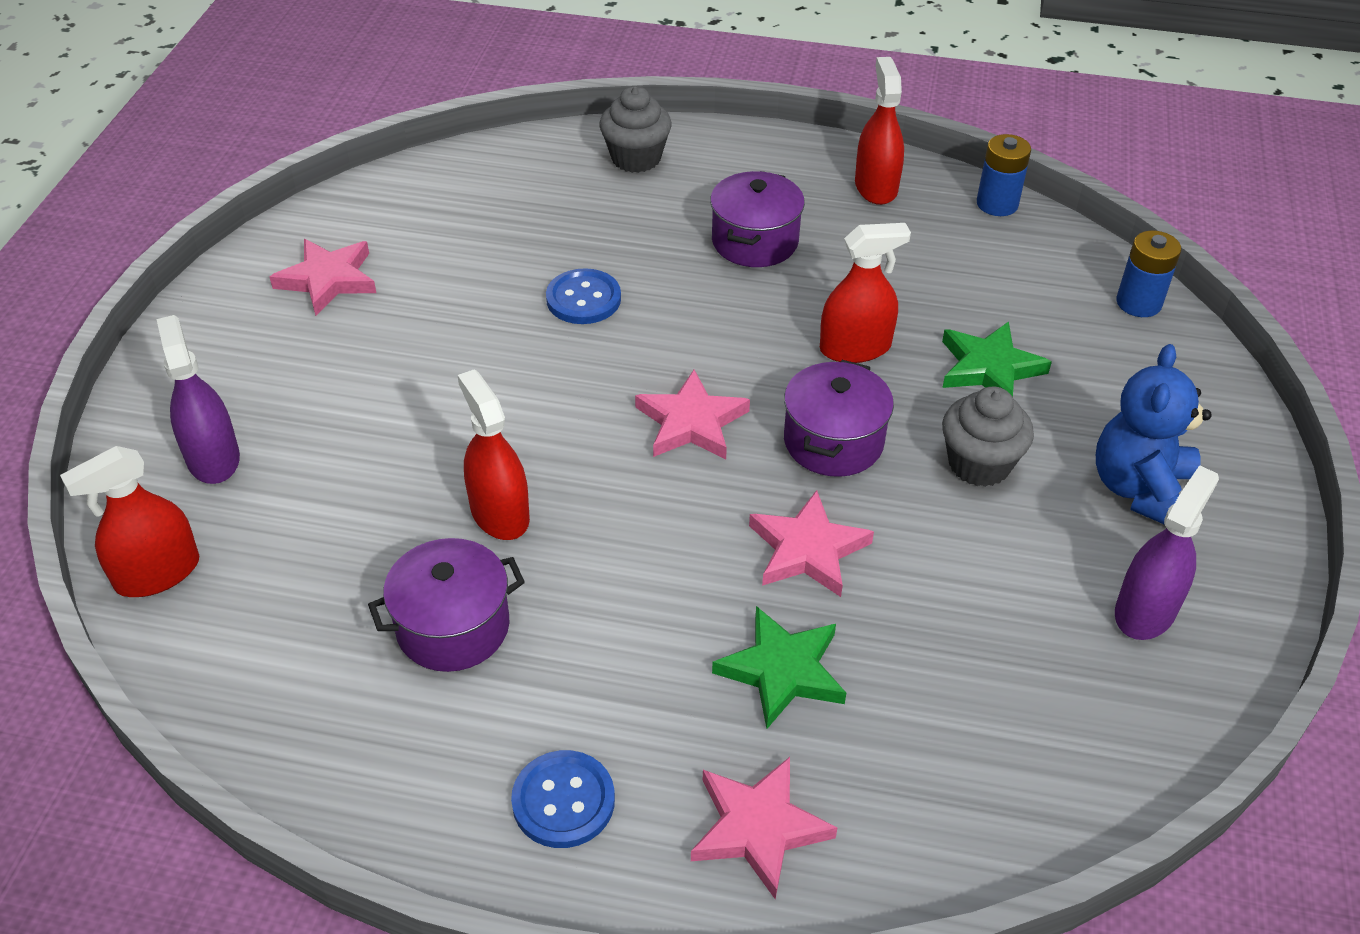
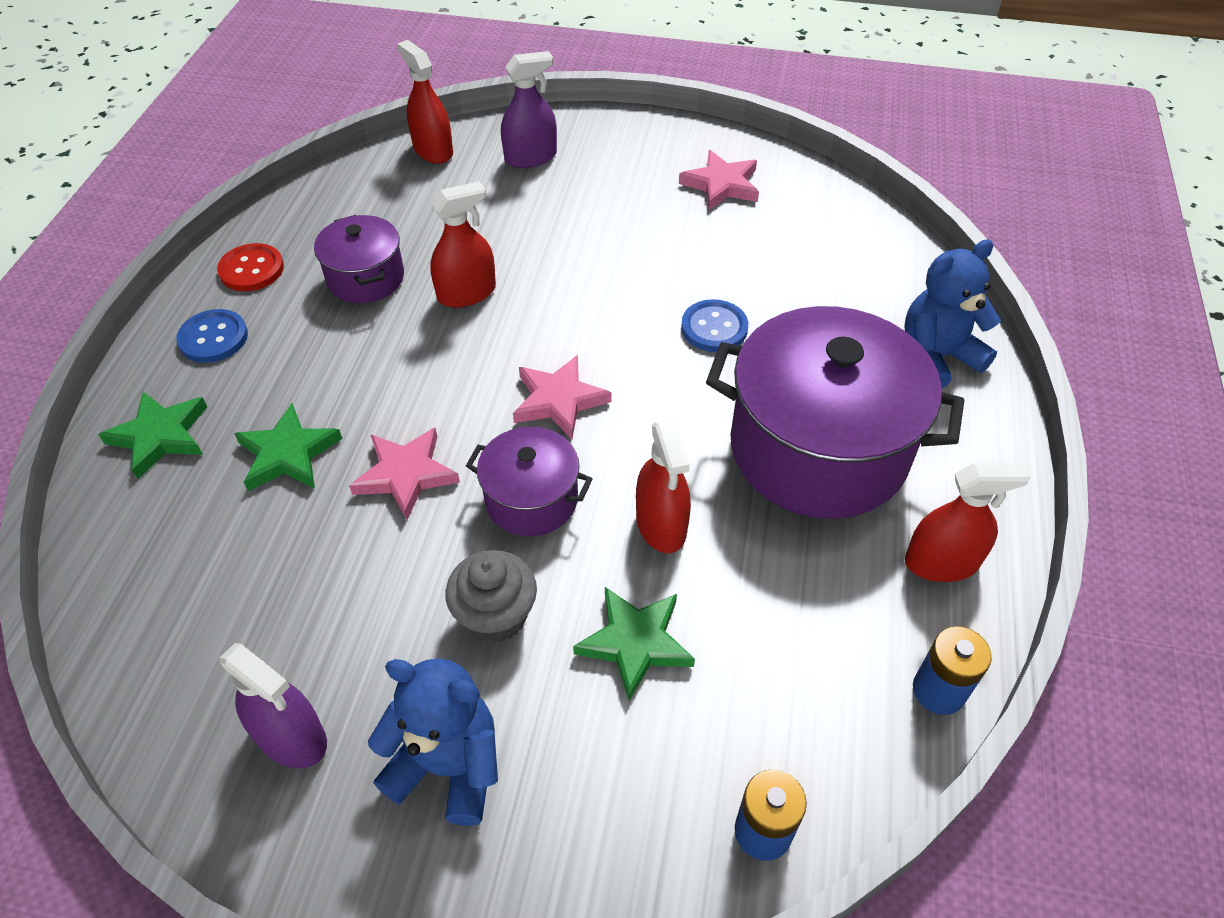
camera: 90 degrees right, 5 degrees up
(411, 778) = (251, 269): none -> red button
(636, 158) = (937, 357): grey cupcake -> blue teddy bear
(754, 241) = (818, 449): purple pot -> purple pot, size x1.99
(758, 828) = (160, 436): pink star -> green star

